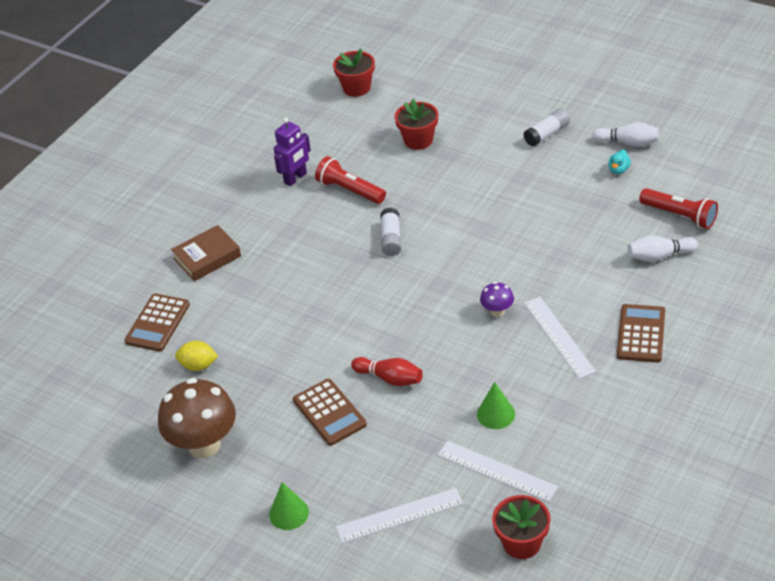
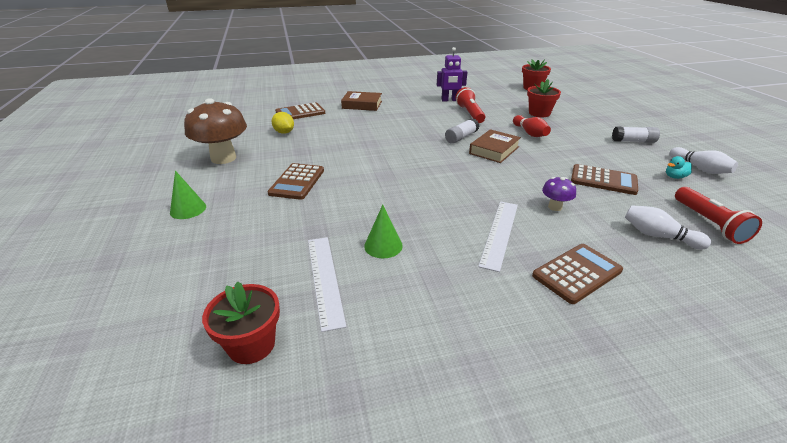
camera: 40 degrees right, 10 degrees down
(390, 378) = (355, 187): red bowling pin -> red bowling pin (530, 133)
(399, 515) = (226, 255): white ruler -> none
(444, 237) = (494, 150): none -> brown book
(497, 312) = (474, 196): purple mushroom -> purple mushroom (555, 207)
(572, 215) = (603, 180): none -> brown calculator

